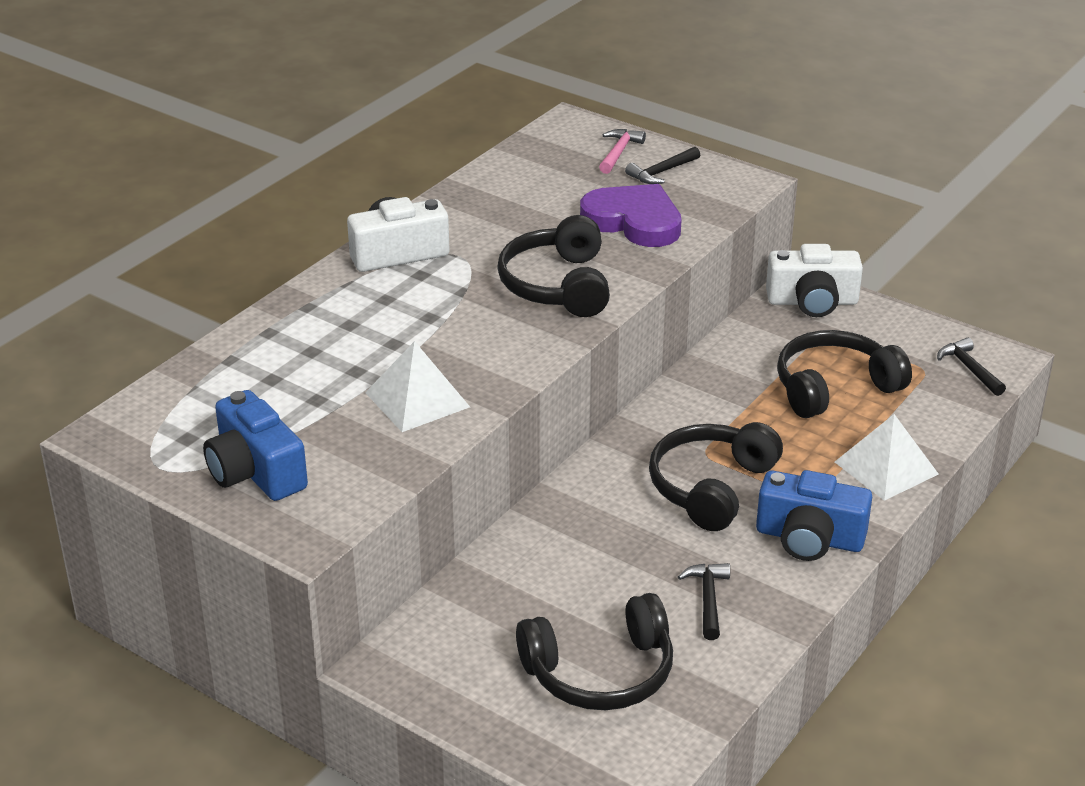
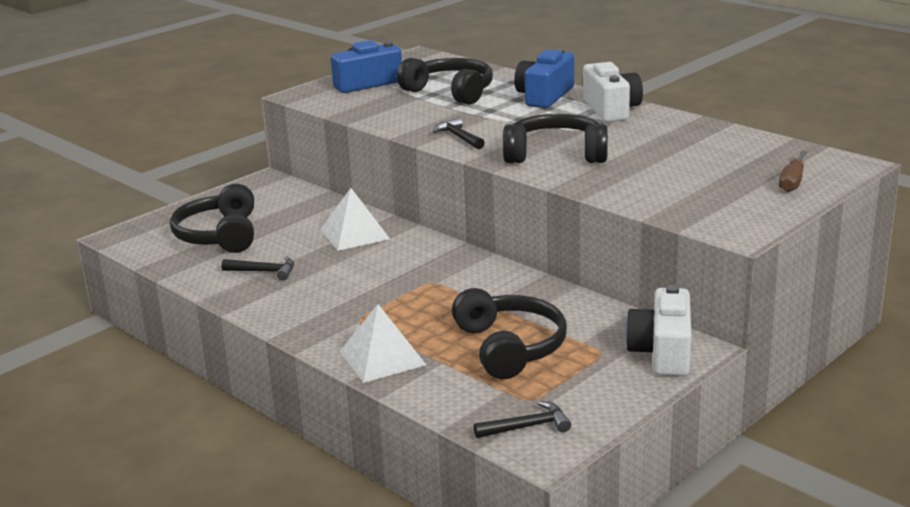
camera: 100 degrees right, 10 degrees down
(417, 399) = (420, 116): white pyramid -> white pyramid (355, 234)
(619, 152) = (792, 181): pink hammer -> brown screwdriver
(634, 221) = (659, 182): purple heart -> none
(661, 172) = (754, 197): black hammer -> black hammer (459, 137)
(711, 487) = (387, 281): black headphones -> black headphones (450, 92)
(809, 538) = (308, 314): blue camera -> blue camera (544, 96)

